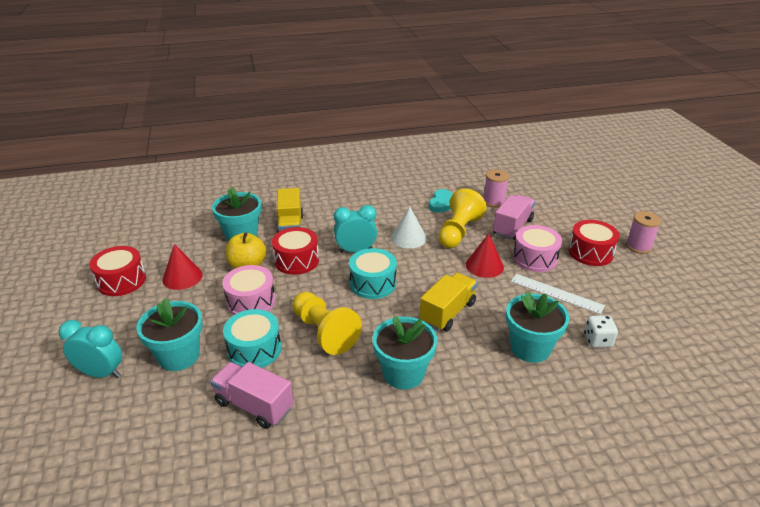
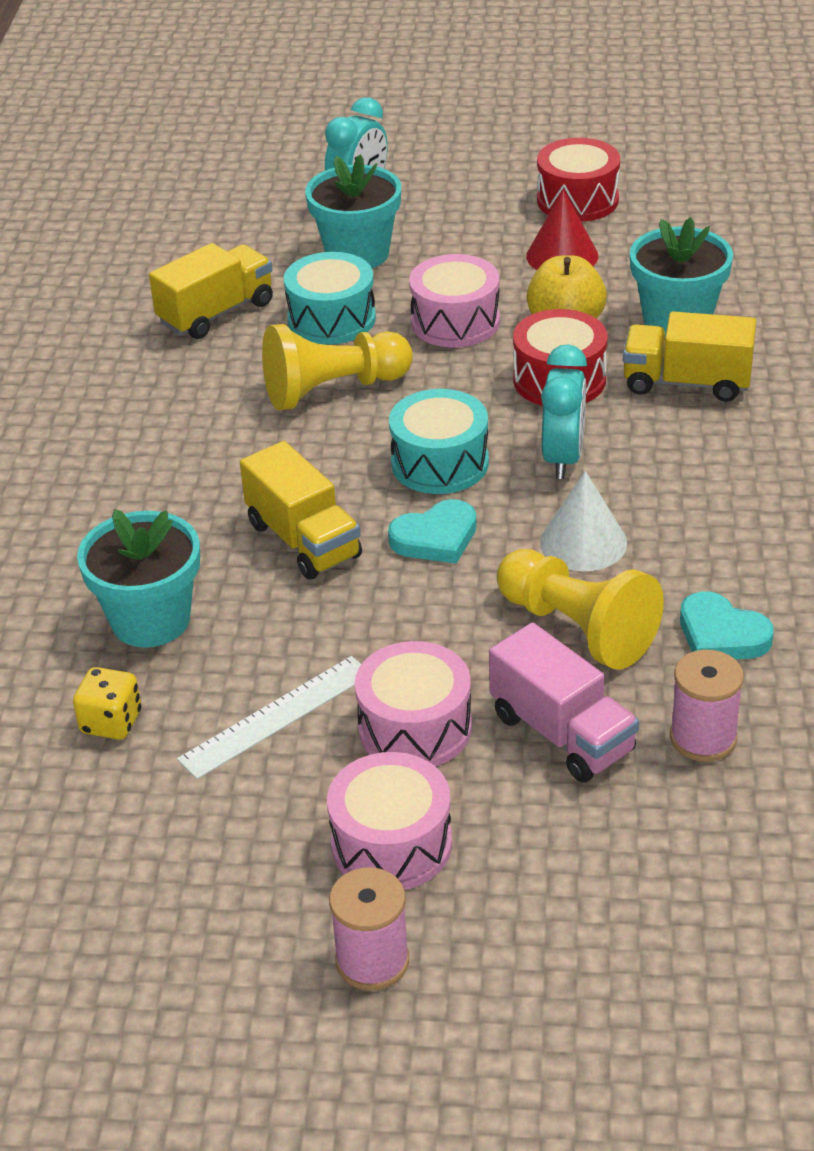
camera: 110 degrees right, 5 degrees up
(254, 405) = (216, 313): pink truck -> yellow truck
(403, 373) = (188, 457): turquoise flower pot -> none
(425, 274) = (435, 538): none -> turquoise heart
(484, 265) = (425, 634): red cone -> none
(590, 252) = (391, 844): red drum -> pink drum
(598, 340) = (111, 722): white dice -> yellow dice

